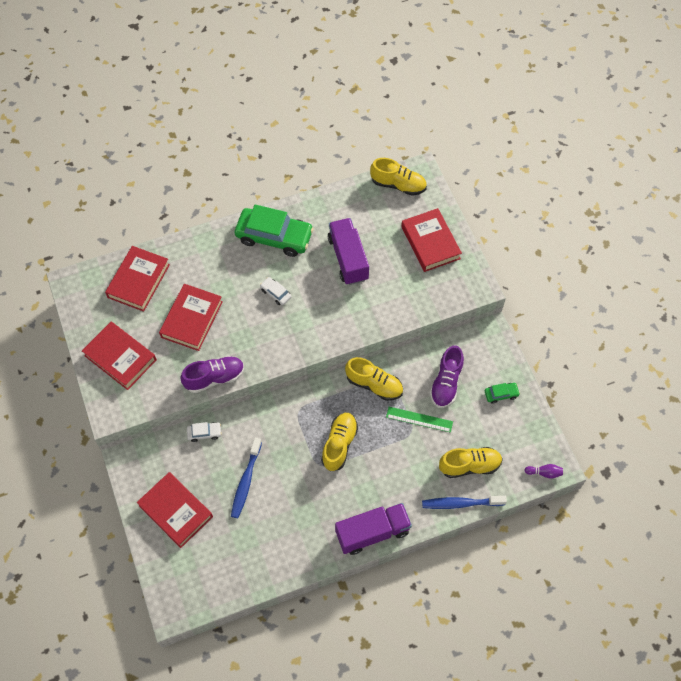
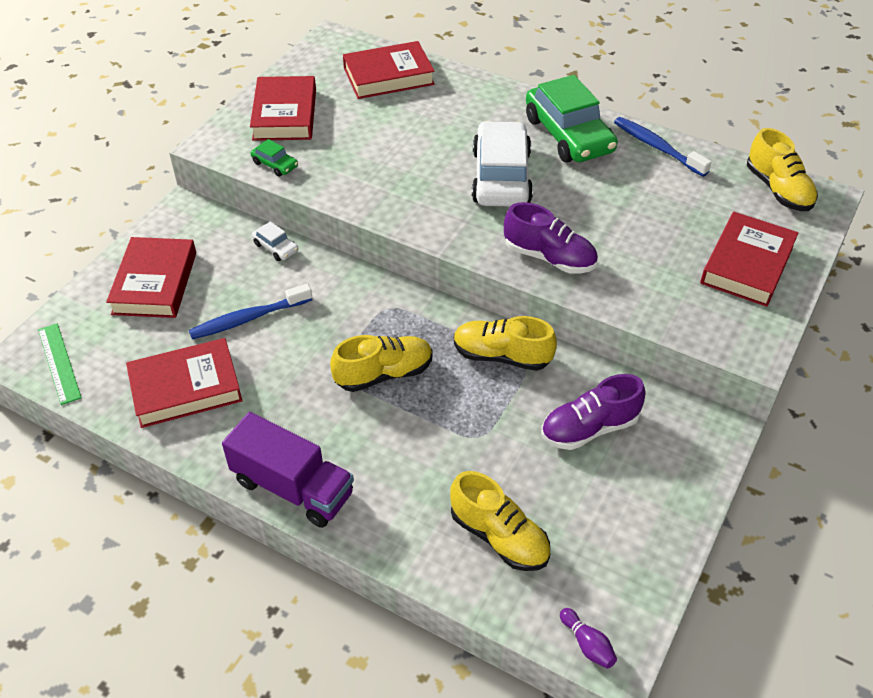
camera: 50 degrees right, 15 degrees down
(192, 319) = (389, 136): red book -> red book (186, 388)
(214, 378) = (338, 193): purple shoe -> purple shoe (549, 258)
(276, 293) = (501, 177): white car -> white car, size x2.33
(348, 258) = (623, 207): purple truck -> none
(374, 385) = (502, 356): yellow shoe -> yellow shoe turned 120 degrees clockwise
(419, 419) = (505, 433): green ruler -> green ruler (59, 363)
(460, 503) = (431, 564): blue toothbrush -> blue toothbrush (657, 147)
(501, 394) = (646, 502): green car -> green car (275, 164)

